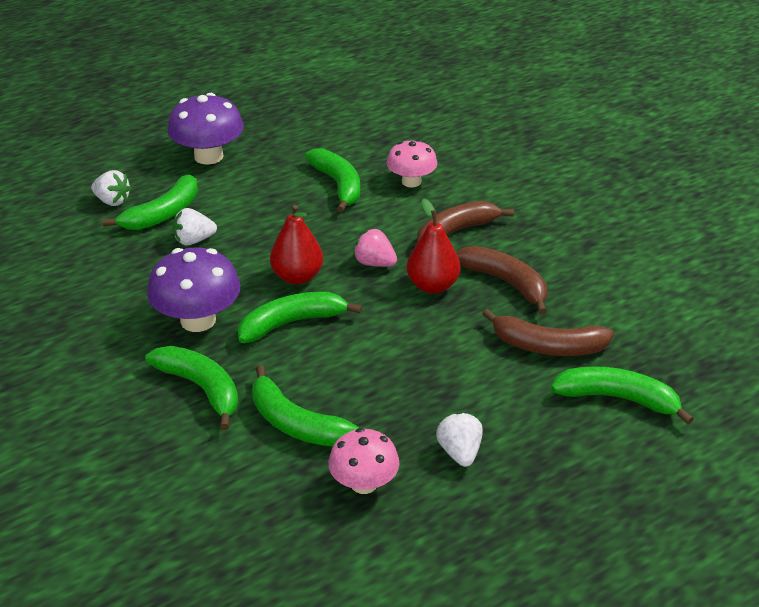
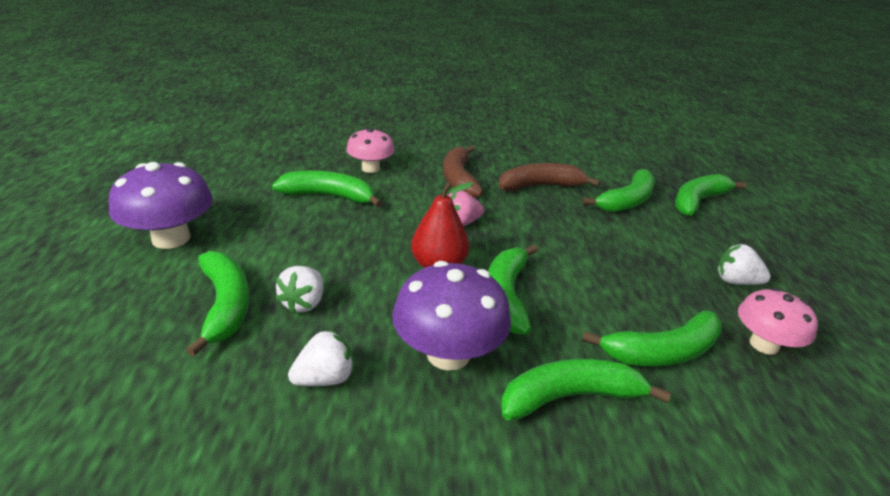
camera: 60 degrees left, 5 degrees down
(112, 201) = (140, 334): white strawberry -> white strawberry (325, 378)
(432, 286) = (516, 212): red pear -> none
(547, 346) = (626, 201): brown banana -> green banana

